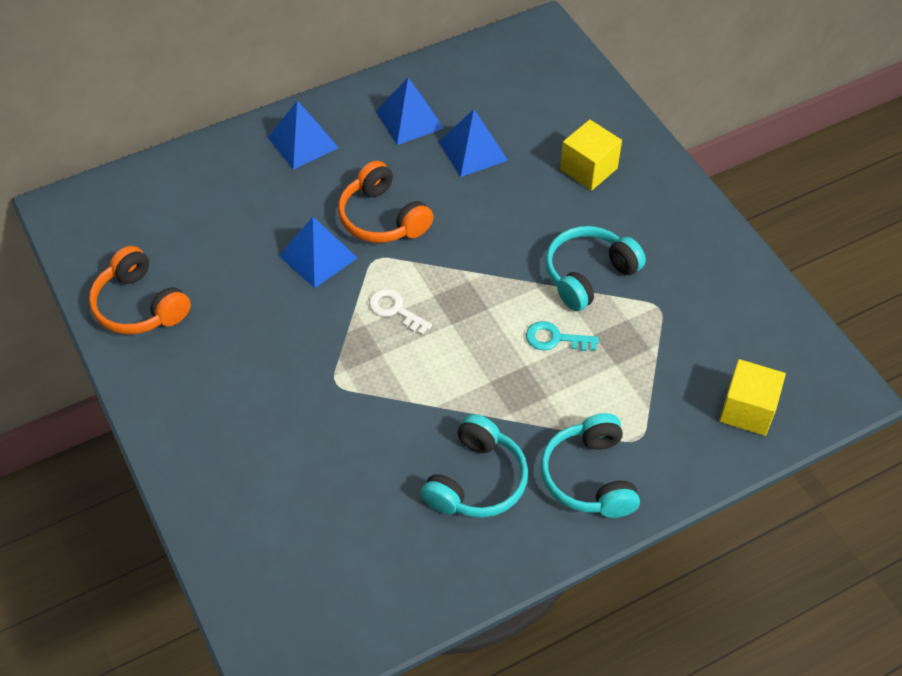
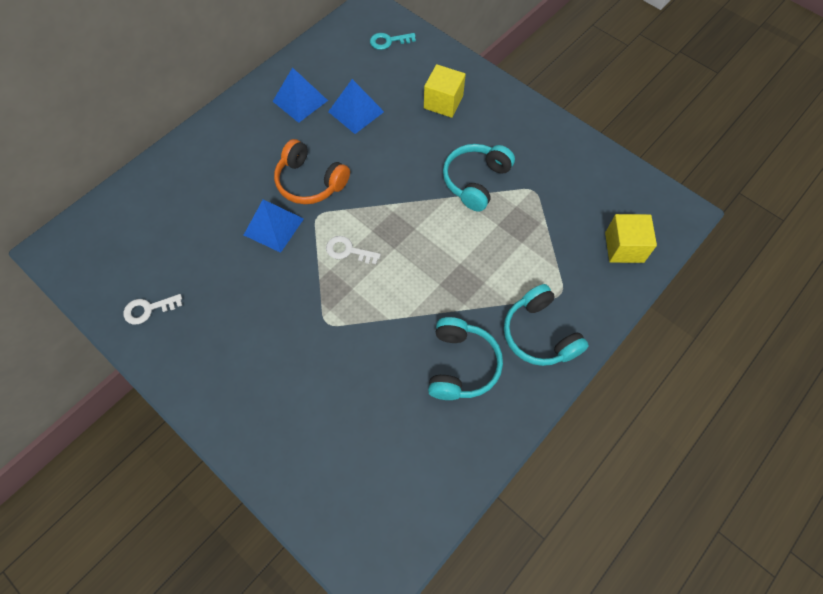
camera: 20 degrees left, 10 degrees up
(139, 305) = (148, 309): orange headphones -> white key
(302, 142) = (226, 140): blue pyramid -> none
(555, 339) = (472, 236): turquoise key -> turquoise key (388, 41)

